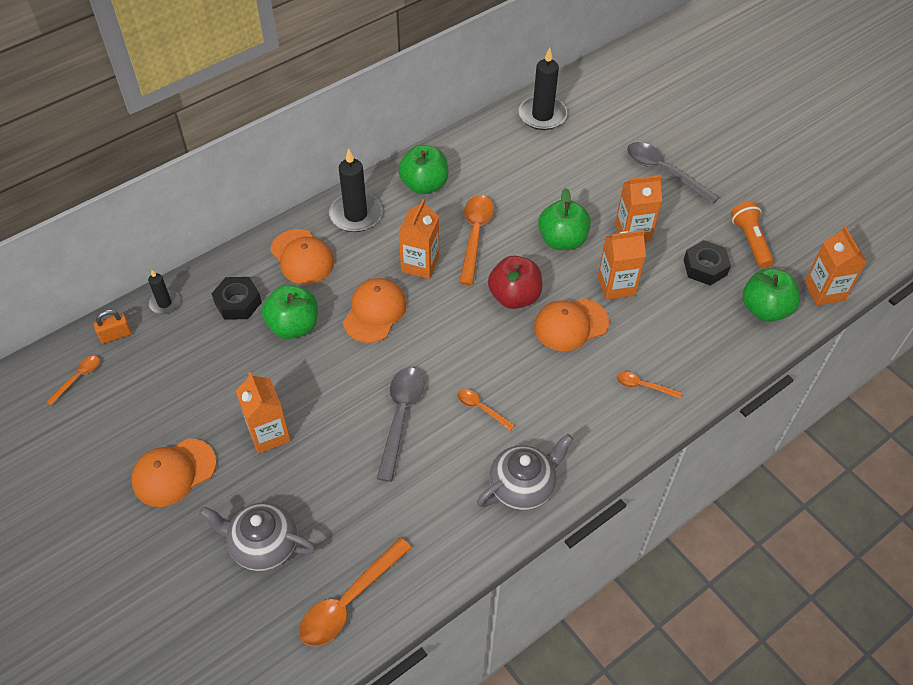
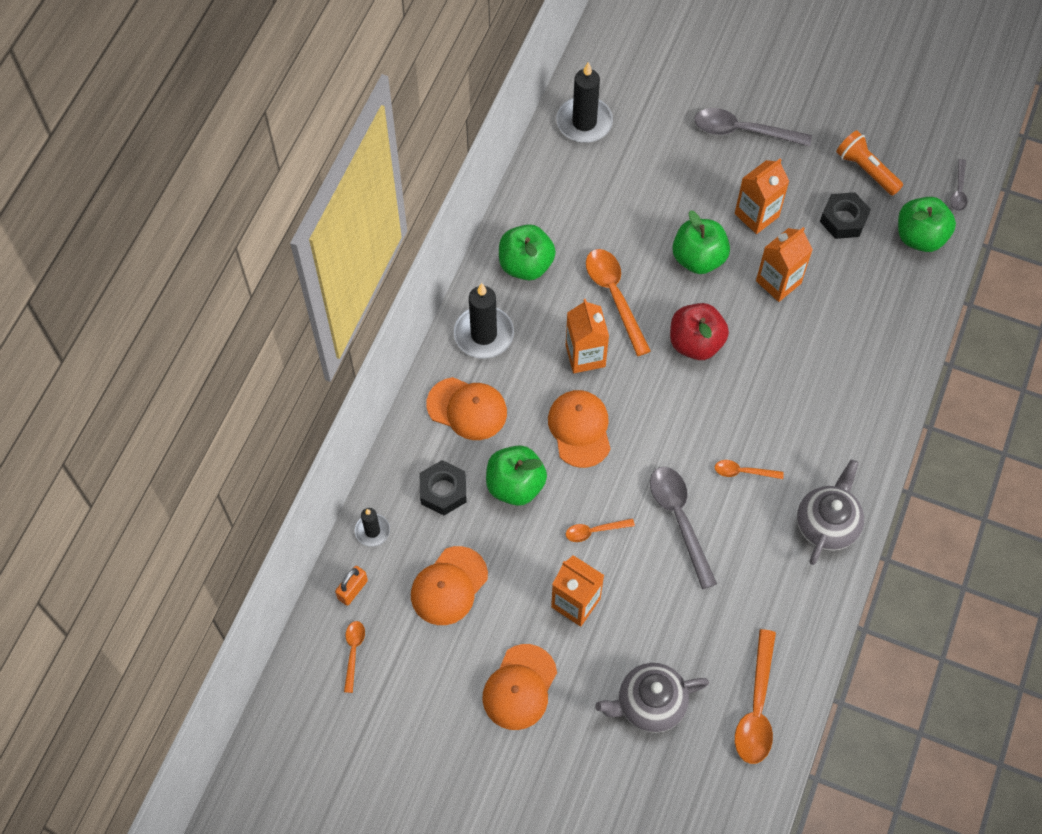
camera: 30 degrees left, 10 degrees up
(570, 325) = (764, 344): orange cap -> orange cap (449, 586)
(643, 386) = (865, 372): orange spoon -> orange spoon (594, 531)
(824, 291) = (958, 190): orange carton -> grey spoon

